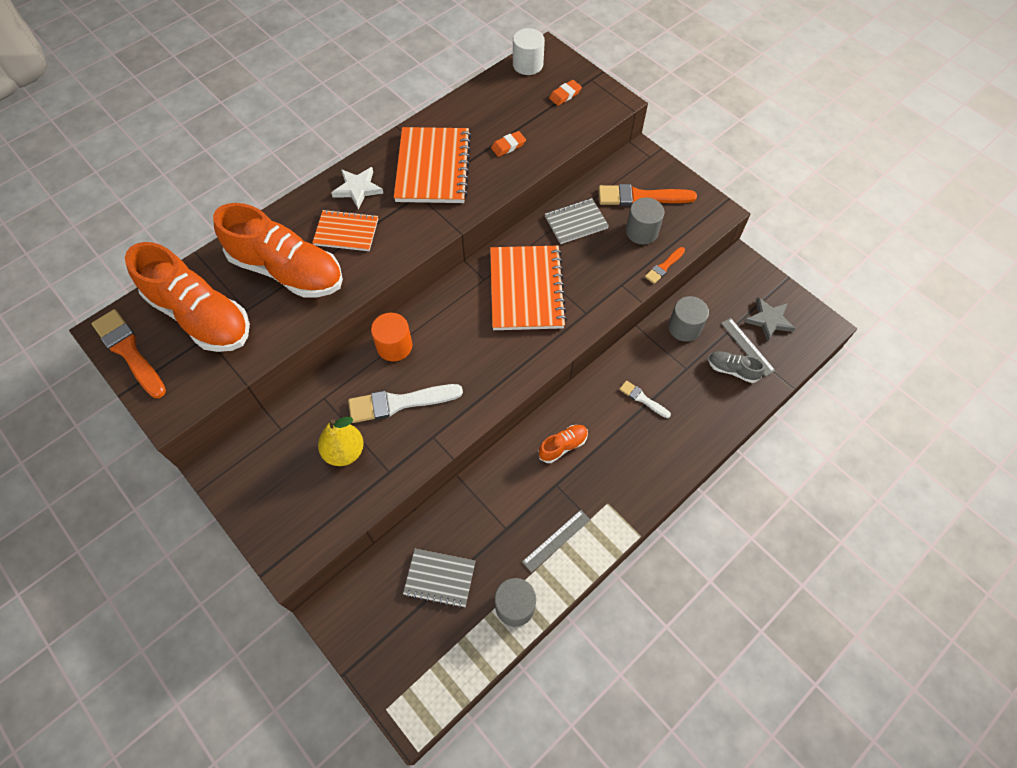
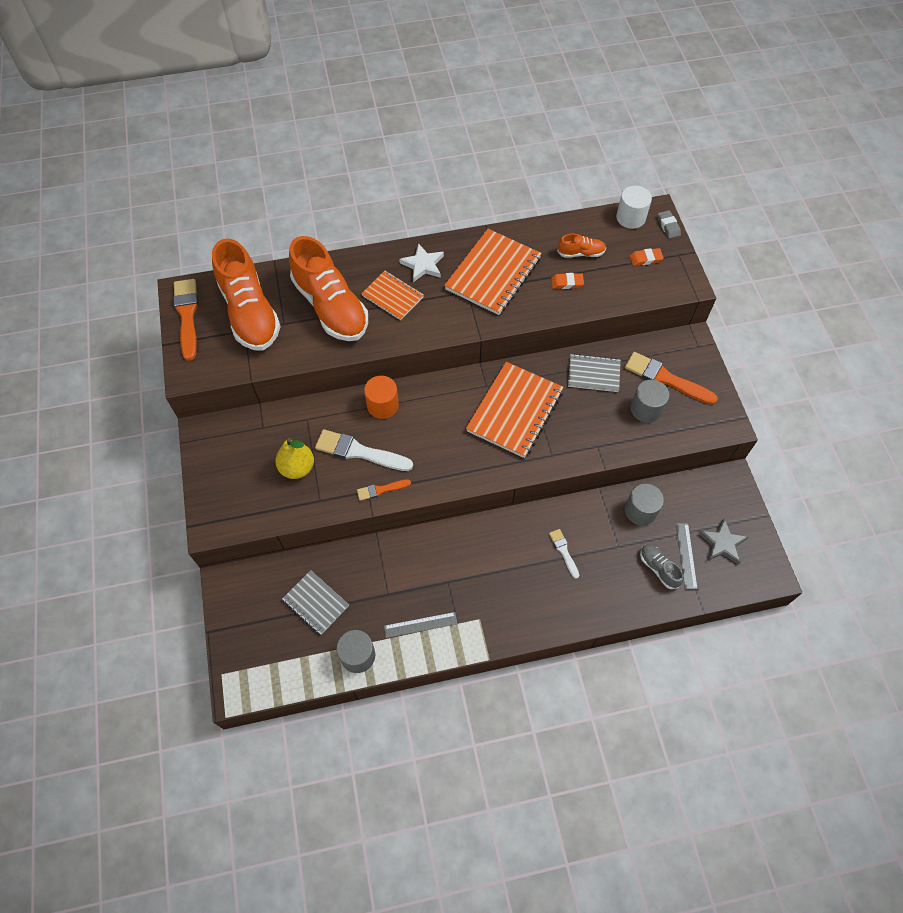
camera: 30 degrees right, 0 degrees up
(563, 446) = (473, 554): orange shoe -> orange shoe (581, 253)
(566, 59) = (668, 226): none -> grey eraser
(664, 266) = (645, 449): orange brush -> orange brush (381, 490)

